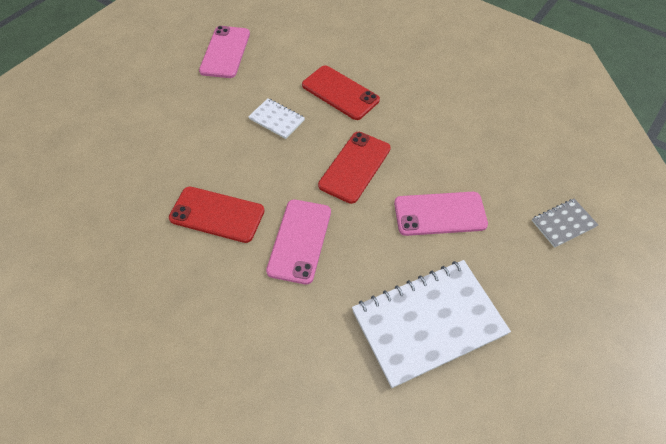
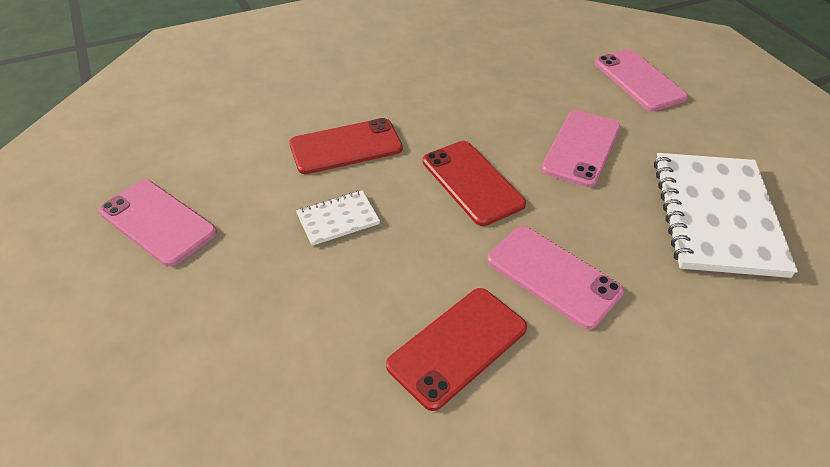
camera: 60 degrees left, 10 degrees down
(563, 223) = (638, 80): grey notebook -> pink phone

